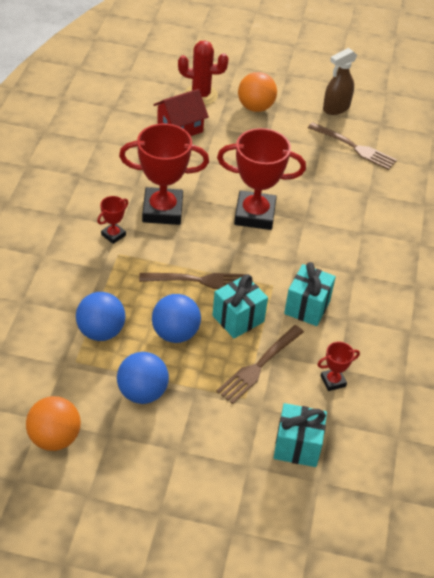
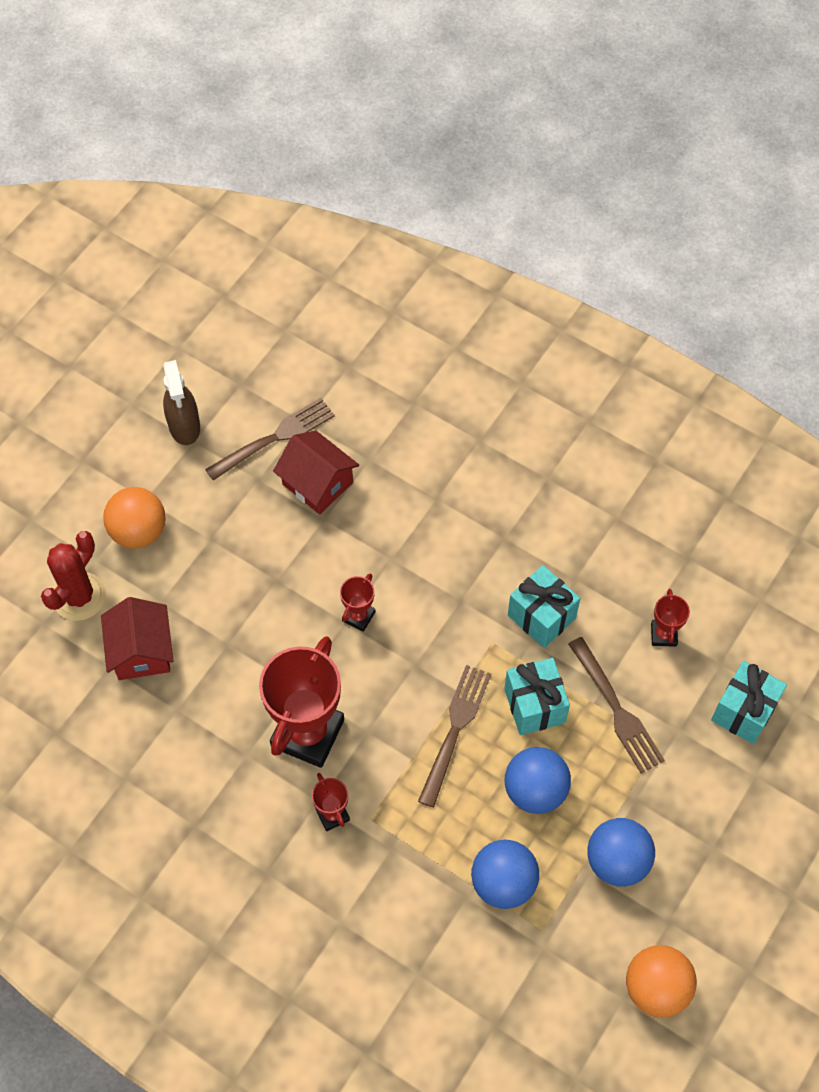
camera: 65 degrees left, 15 degrees up
(254, 214) = (358, 616): red trophy -> red trophy, size x0.46
(336, 173) = (317, 483): none -> red house

